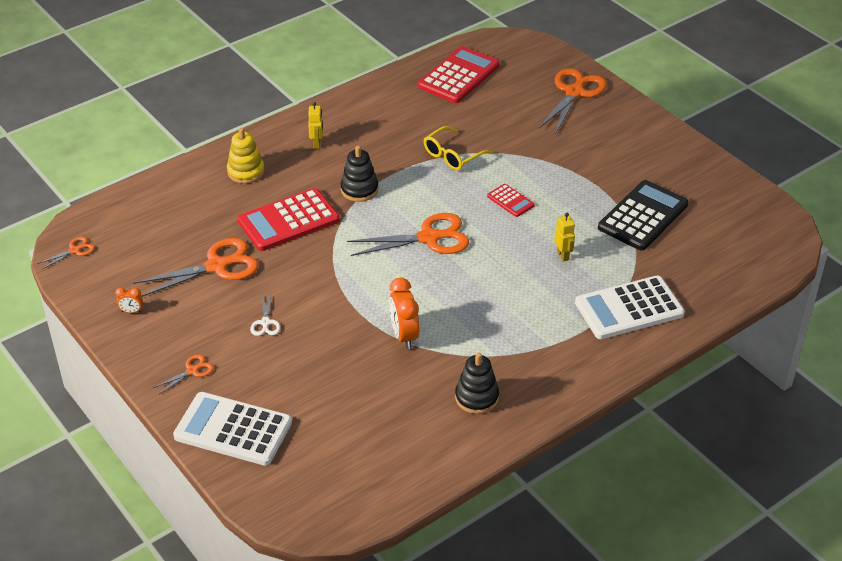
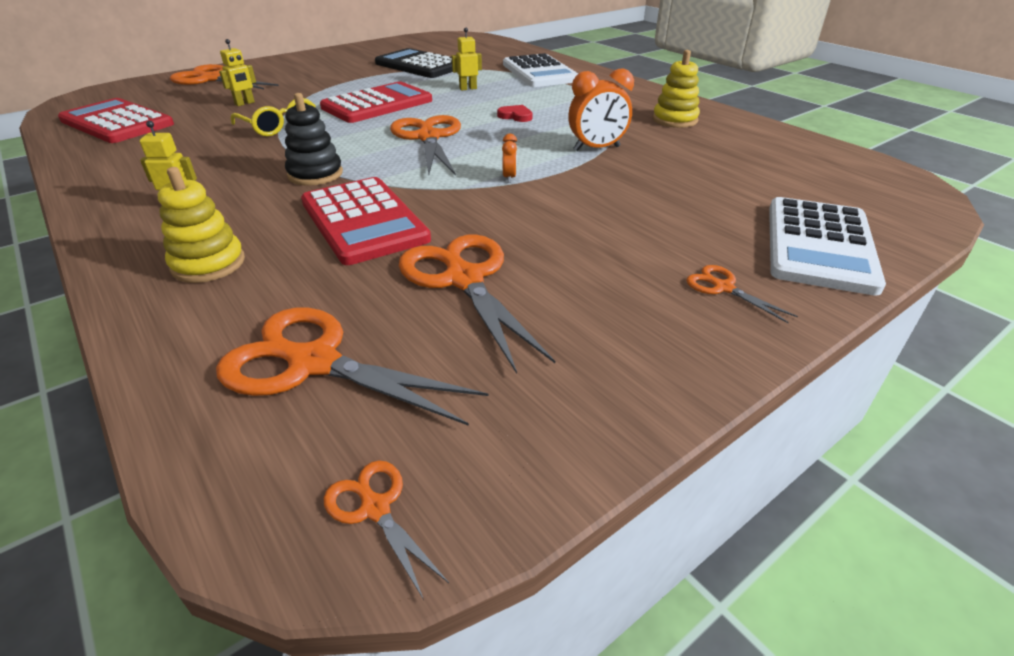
camera: 90 degrees left, 5 degrees down
(131, 311) = (595, 373): orange clock -> orange clock (509, 177)
(157, 222) = (313, 362): none -> orange scissors
(265, 323) = (595, 230): white scissors -> none
(476, 397) = (674, 120): black stacking toy -> yellow stacking toy
(483, 288) = (515, 116): none -> red heart
(507, 126) = (245, 103): none -> yellow robot
(510, 201) = (377, 104): red calculator -> red calculator, size x2.04

